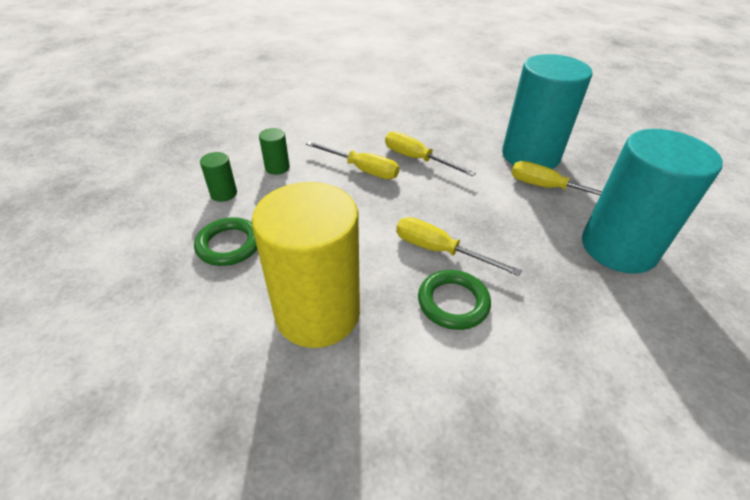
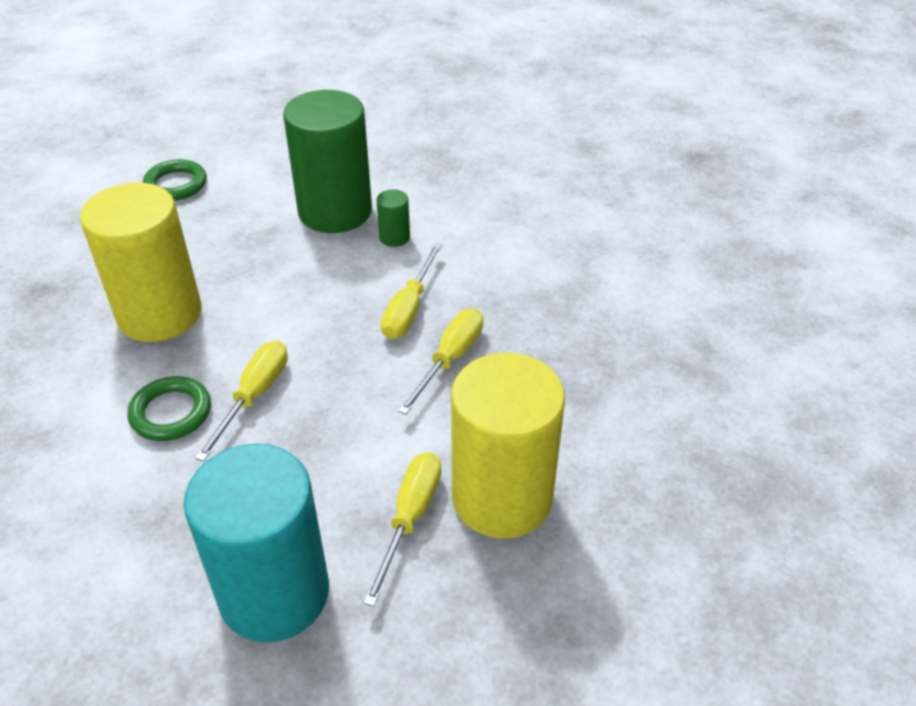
camera: 80 degrees right, 0 degrees up
(224, 193) = (335, 211): green cylinder -> green cylinder, size x2.48
(229, 245) = (252, 237): green ring -> green ring (176, 184)
(530, 156) = (502, 497): turquoise cylinder -> yellow cylinder

